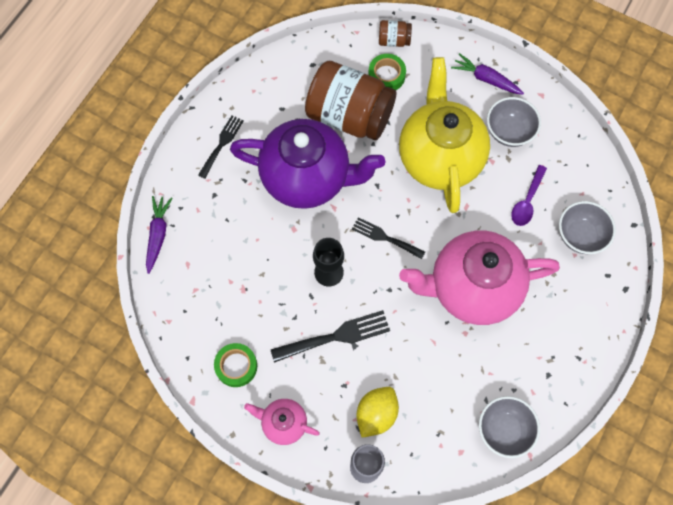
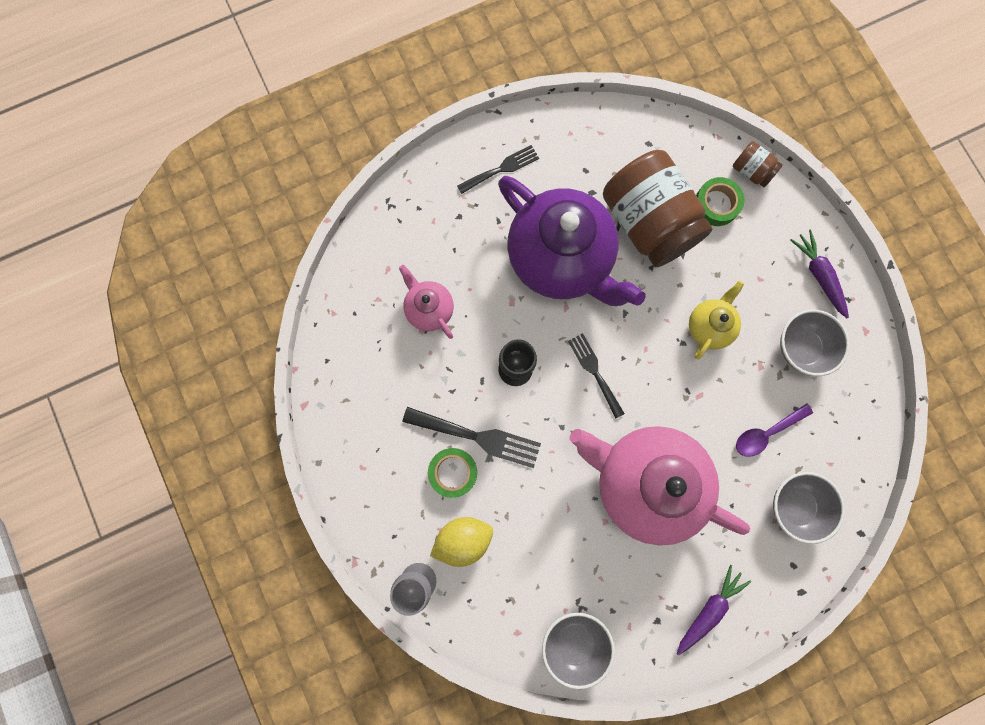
camera: 35 degrees right, 10 degrees up
(158, 235) = (379, 221): purple carrot -> purple carrot (709, 609)
(236, 366) = (365, 400): green tape -> green tape (453, 472)
(283, 423) = (371, 486): pink teapot -> pink teapot (429, 309)
(439, 157) = (709, 326): yellow teapot -> yellow teapot, size x0.46

